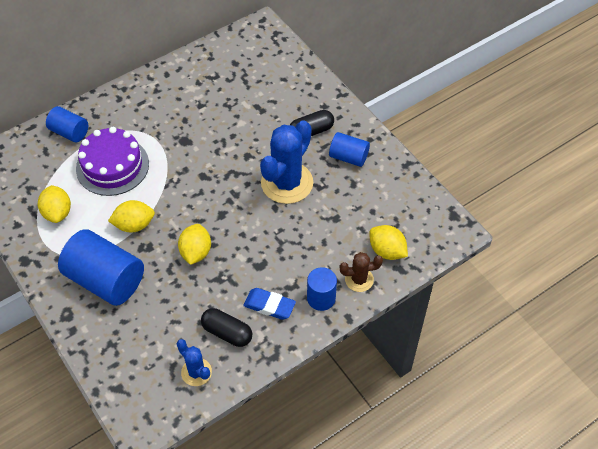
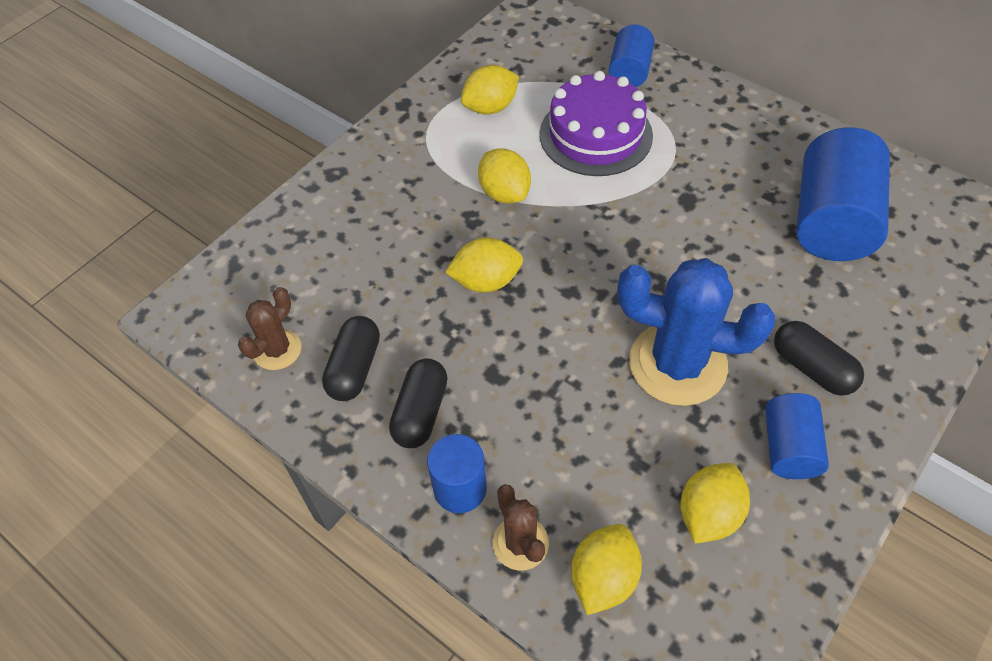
camera: 75 degrees right, 0 degrees up
(106, 280) = (401, 194): blue cylinder -> blue cylinder (831, 221)
(196, 372) = (277, 350): blue cactus -> brown cactus
(269, 306) = (420, 412): blue eraser -> black capsule
(370, 200) = (708, 514): none -> yellow lemon

